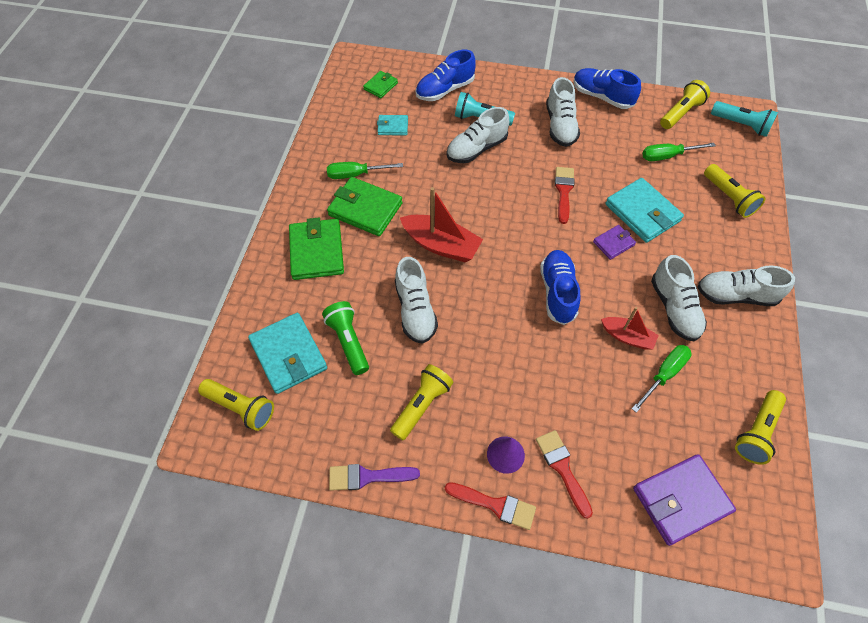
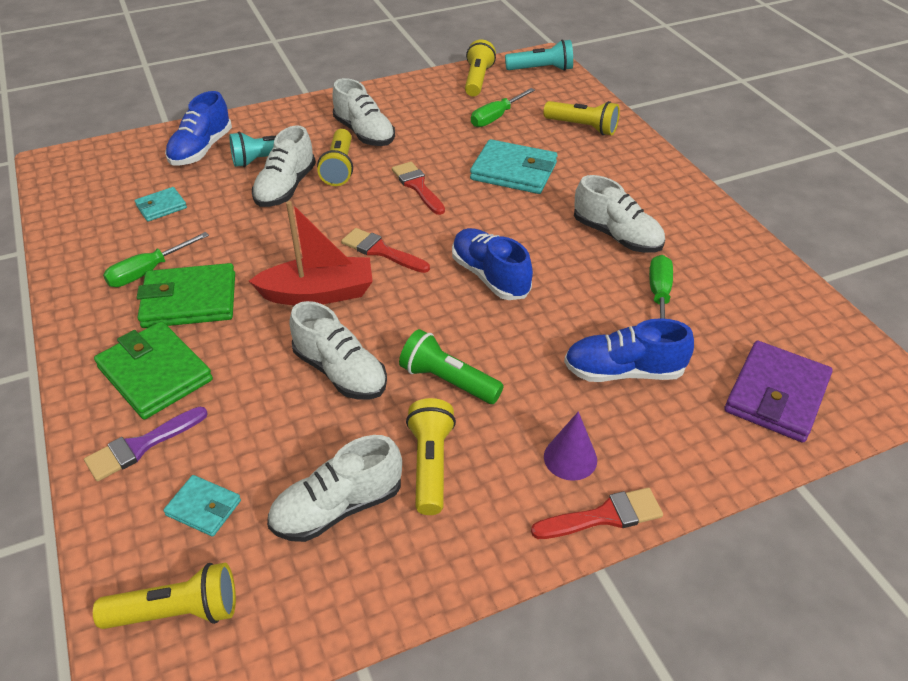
camera: 35 degrees left, 15 degrees down
(289, 355) = (204, 508): turquoise wallet -> turquoise wallet, size x0.54
(348, 342) = (279, 448): green flashlight -> green flashlight (448, 381)
(367, 476) = (427, 583): purple brush -> purple brush (141, 446)
(380, 86) = (113, 175): green wallet -> none
(562, 468) = (641, 435): red brush -> red brush (381, 251)
(602, 97) = (387, 94): blue shoe -> blue shoe (623, 371)
(613, 243) = (509, 208): purple wallet -> none
(627, 337) = (595, 281): red boat -> none
(736, 295) = (660, 199): white shoe -> white shoe (337, 508)
(756, 432) = (782, 299): yellow flashlight -> yellow flashlight (339, 168)

